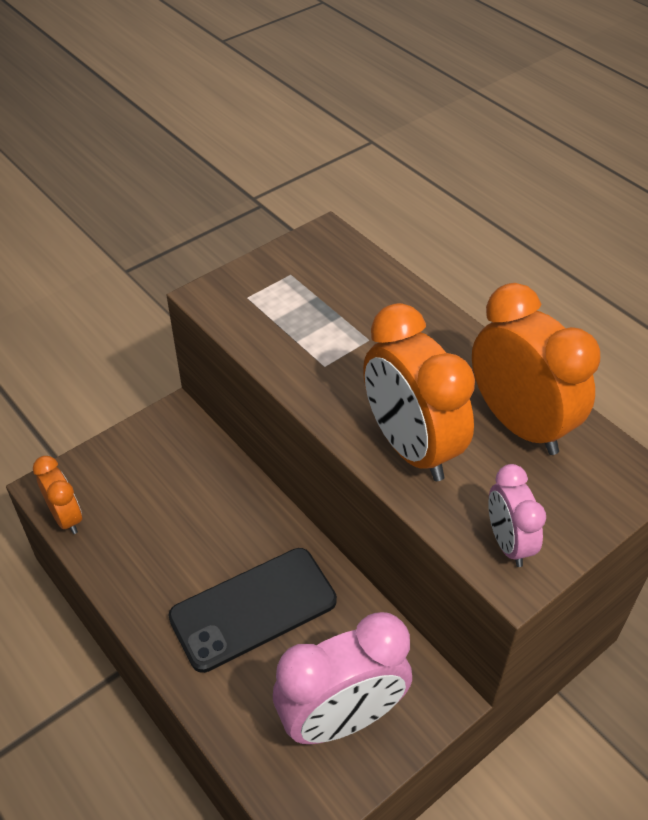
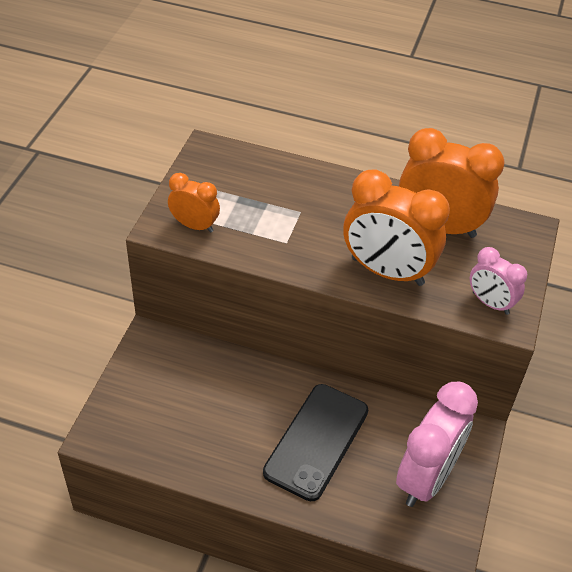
camera: 35 degrees left, 0 degrees up
(66, 517) = (128, 450): orange clock -> orange clock (194, 225)

